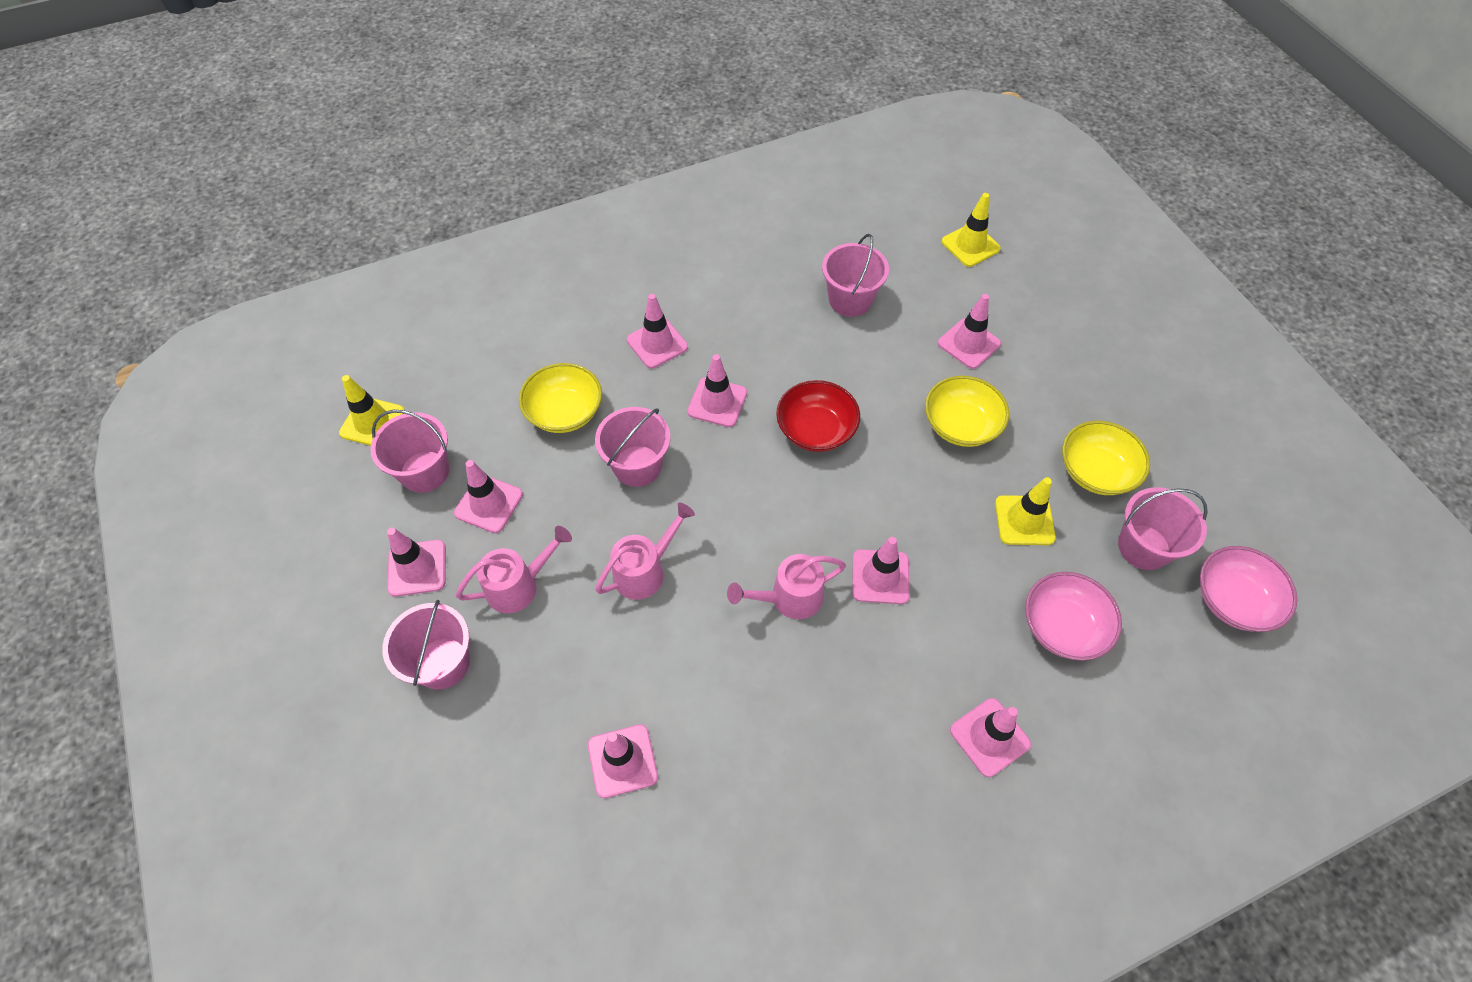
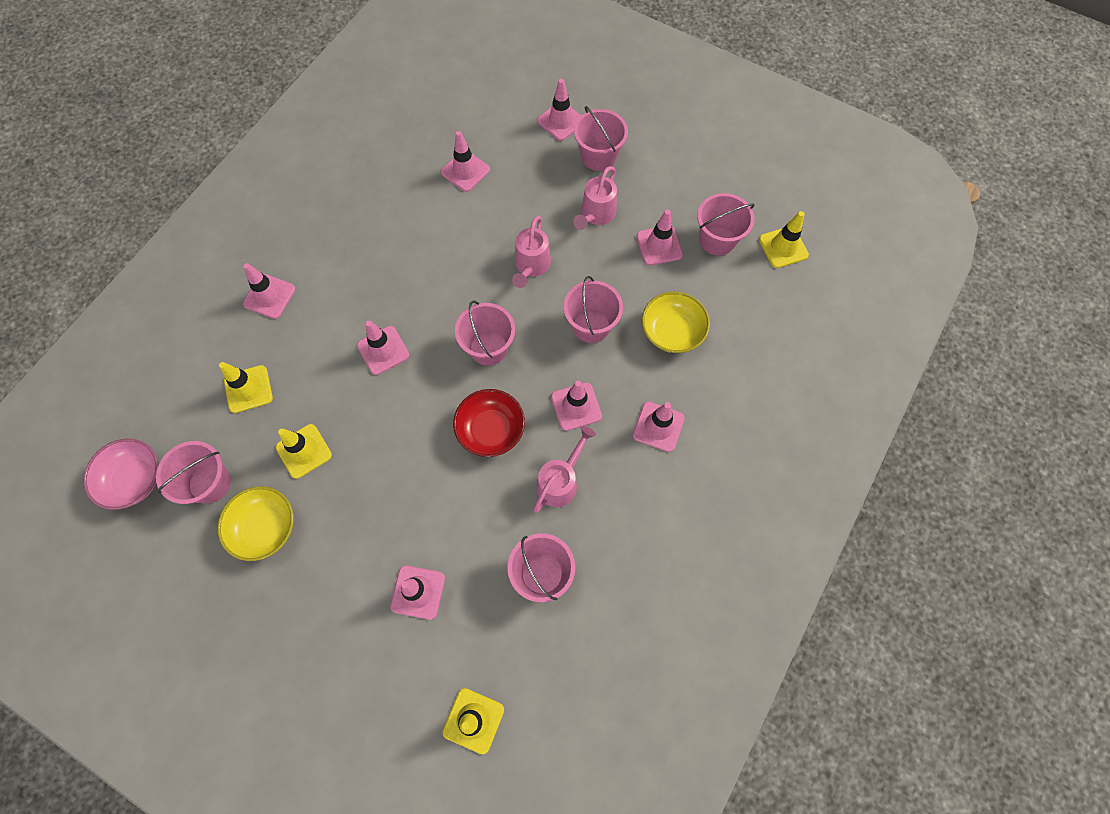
camera: 145 degrees right, 10 degrees up
(417, 568) = (661, 189): pink traffic cone -> pink traffic cone (561, 121)
(761, 509) = (488, 347): none -> pink bucket
(788, 598) = (433, 302): pink watering can -> pink watering can (561, 481)
(961, 425) = (386, 504): yellow bowl -> none
(1063, 627) = (248, 389): pink bowl -> yellow traffic cone

